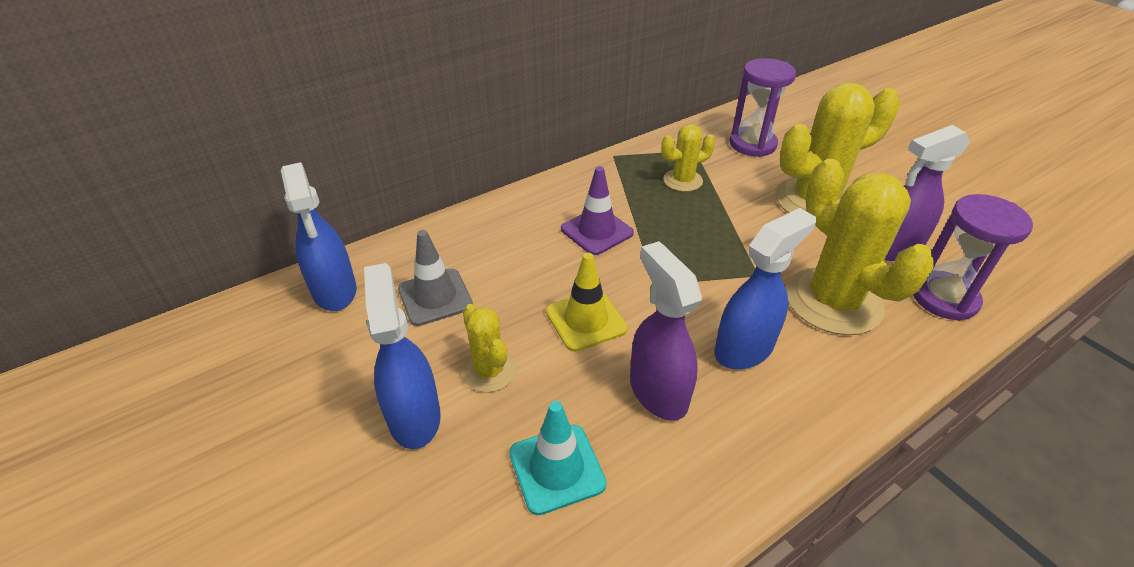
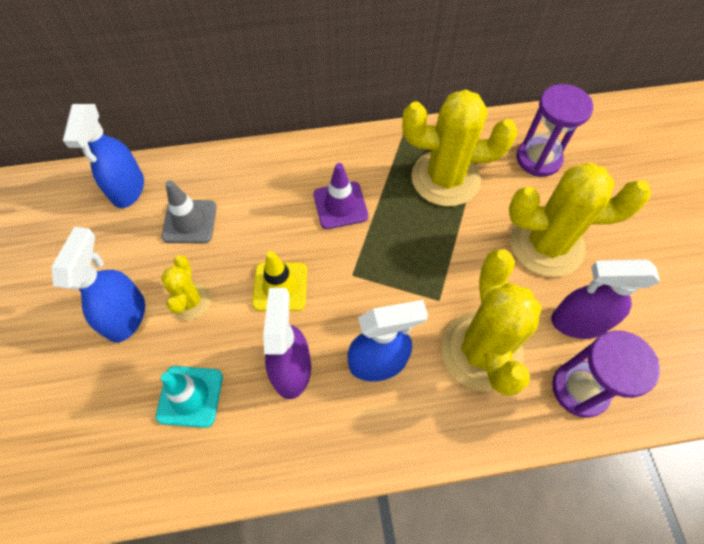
camera: 25 degrees right, 20 degrees up
(683, 180) = (445, 178): yellow cactus -> yellow cactus, size x1.92

